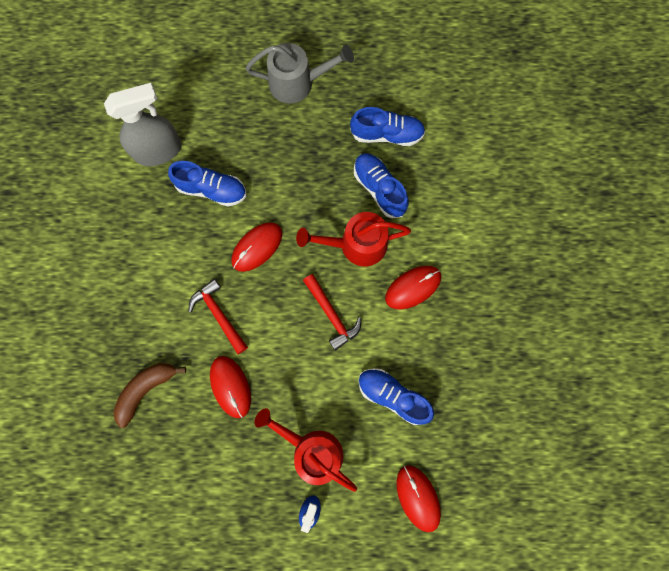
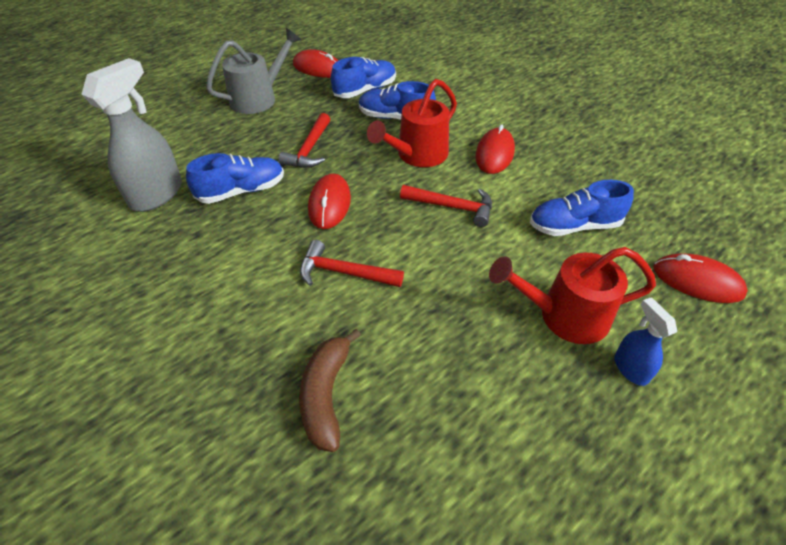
camera: 40 degrees left, 30 degrees down
(230, 386) = (421, 322): red mouse -> red mouse (318, 68)
(287, 178) = (309, 149): none -> red hammer

